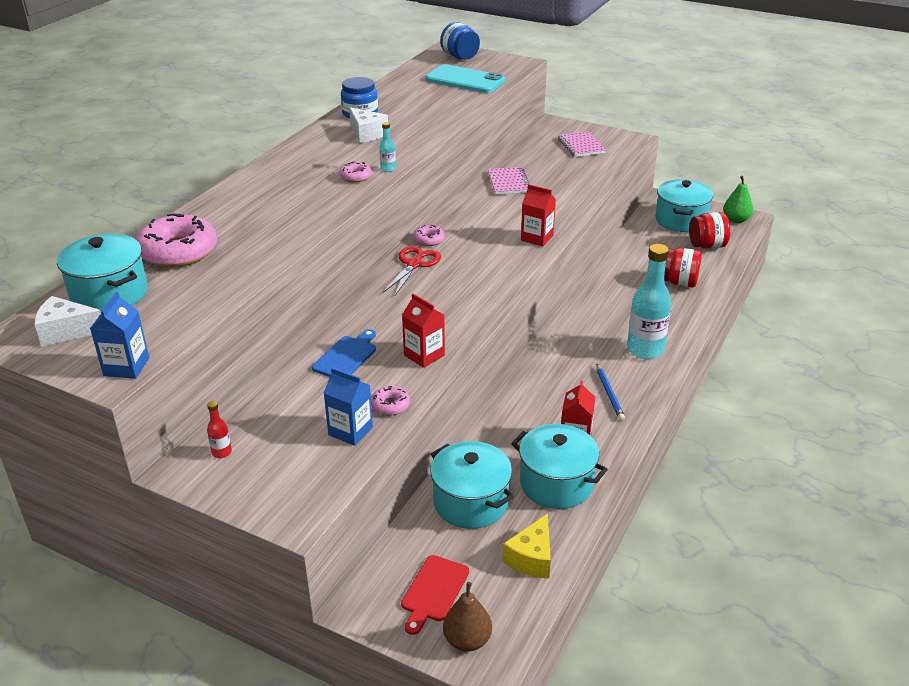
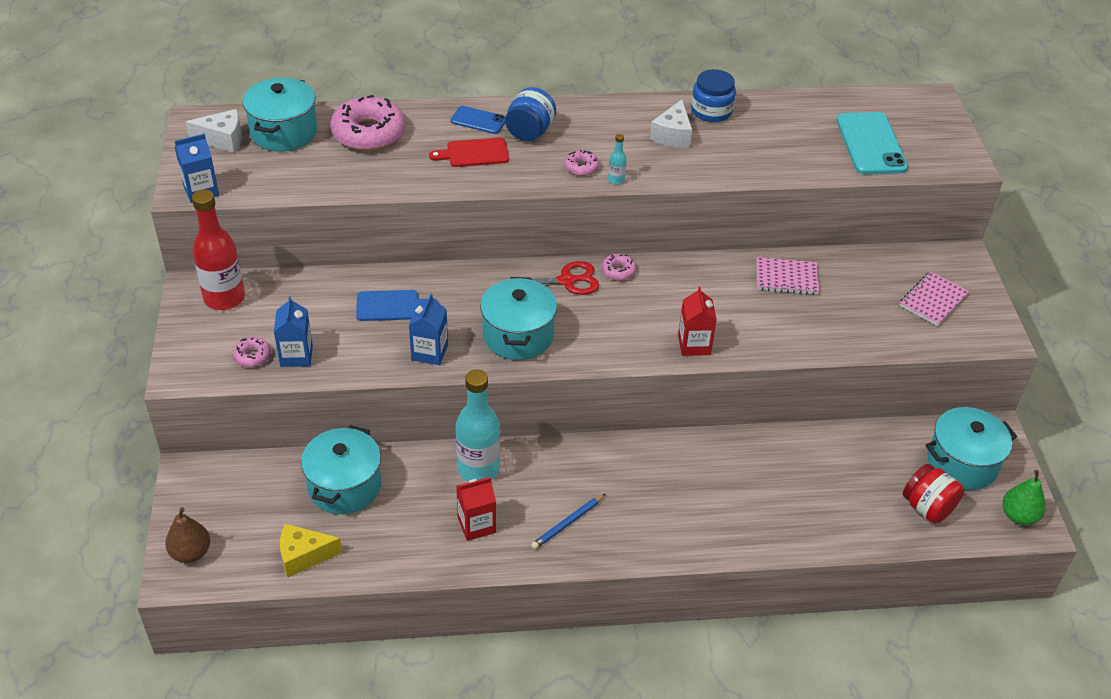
camera: 55 degrees right, 10 degrees up
(66, 331) = (222, 139): white cheese -> white cheese turned 120 degrees clockwise
(221, 452) = (224, 298): red bottle -> red bottle, size x2.40
(238, 198) = (478, 120): none -> blue phone
(390, 405) = (345, 363): pink donut -> pink donut (252, 356)
(424, 355) = (429, 352): red carton -> blue carton
(433, 591) = (229, 509): red cutting board -> red cutting board (474, 153)
(460, 57) = (926, 116): blue jar -> blue jar (529, 132)
(508, 182) = (786, 278): pink notebook -> pink notebook turned 45 degrees clockwise
(556, 483) = (407, 535): turquoise pot -> turquoise pot (518, 335)
(645, 350) = (665, 525): turquoise bottle -> turquoise bottle (478, 469)
(680, 282) = (822, 509): red jar -> none

